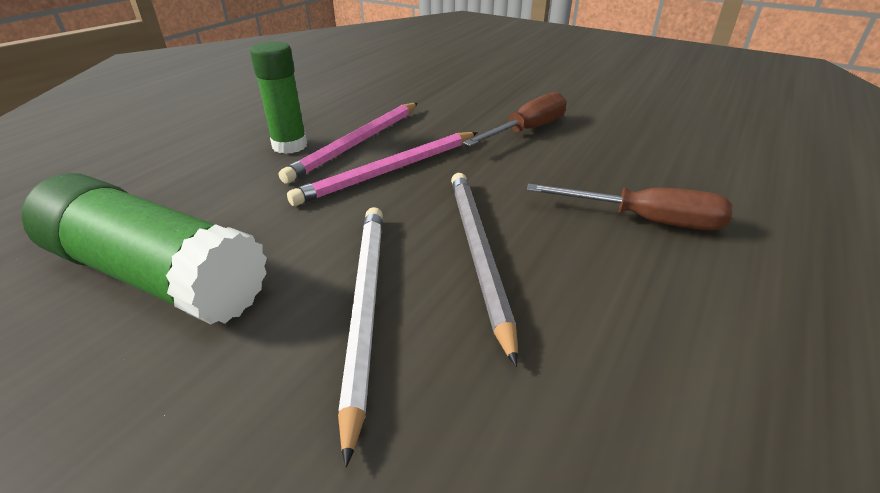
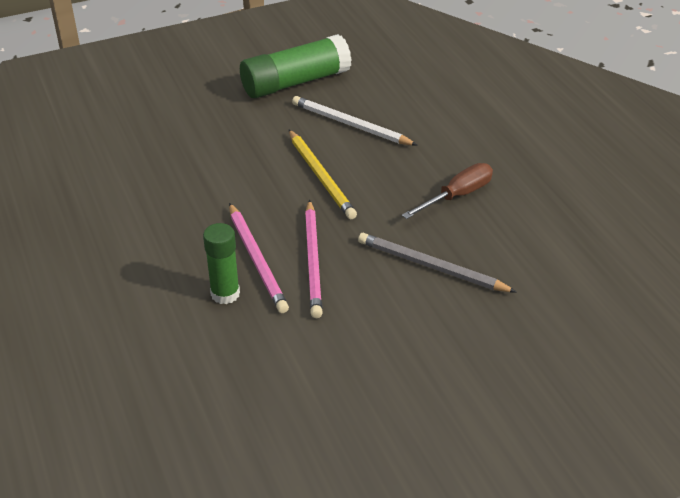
camera: 55 degrees left, 5 degrees up
(157, 275) = (343, 392): green glue stick -> green glue stick (295, 82)
(364, 308) = (439, 323): white pencil -> white pencil (350, 125)
(527, 130) = (321, 176): brown screwdriver -> yellow pencil

